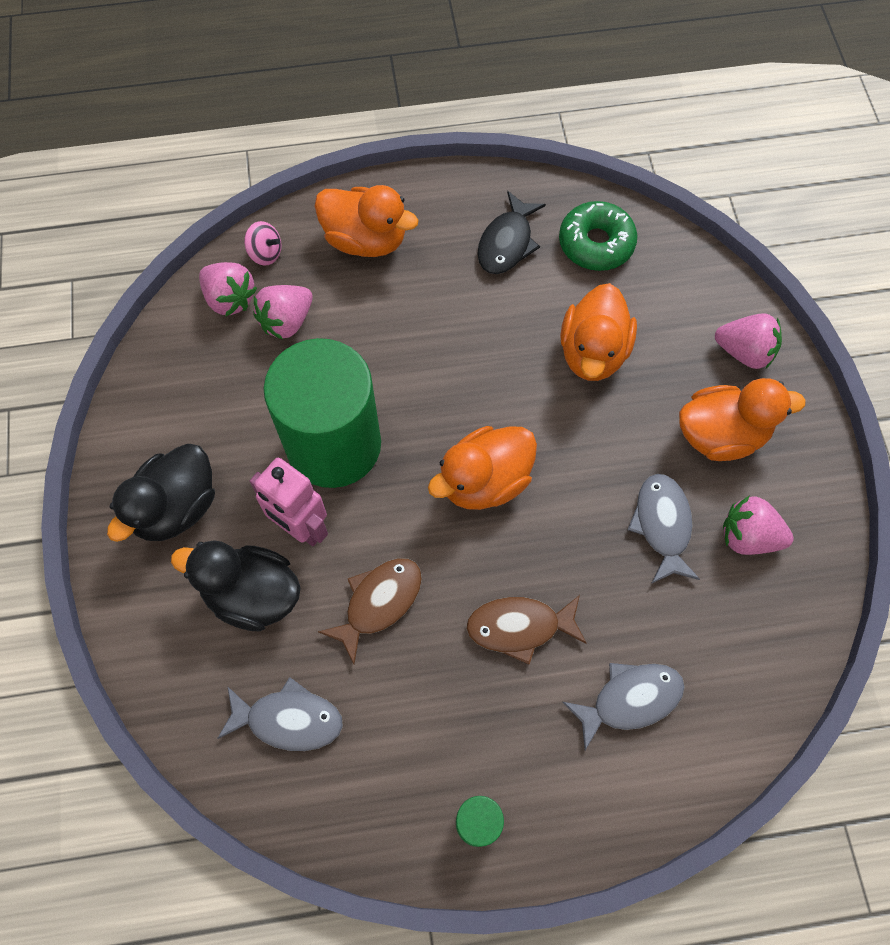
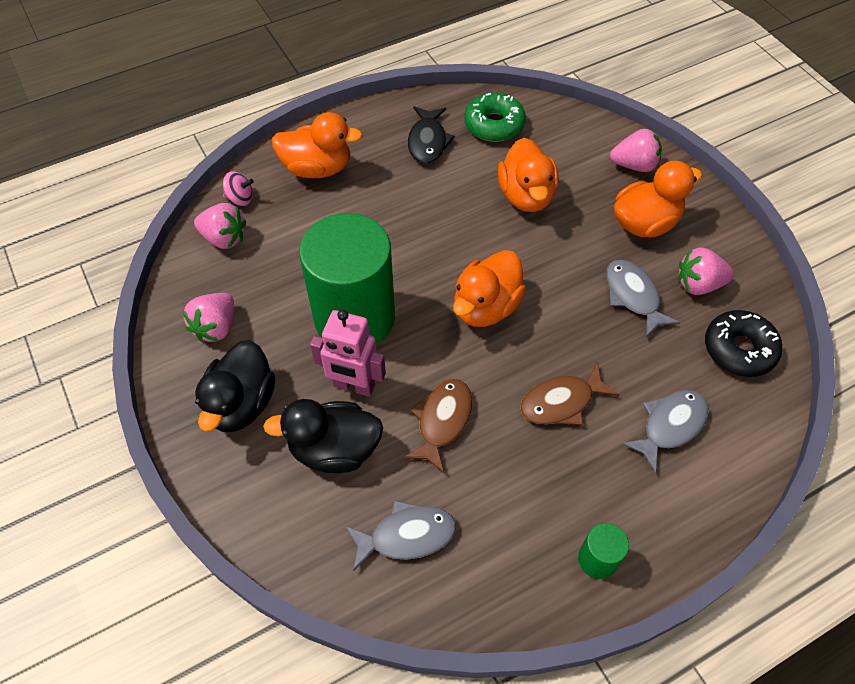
camera: 20 degrees left, 10 degrees down
(286, 321) = (278, 241): pink strawberry -> pink strawberry (216, 327)
(757, 635) = (739, 349): none -> black donut

